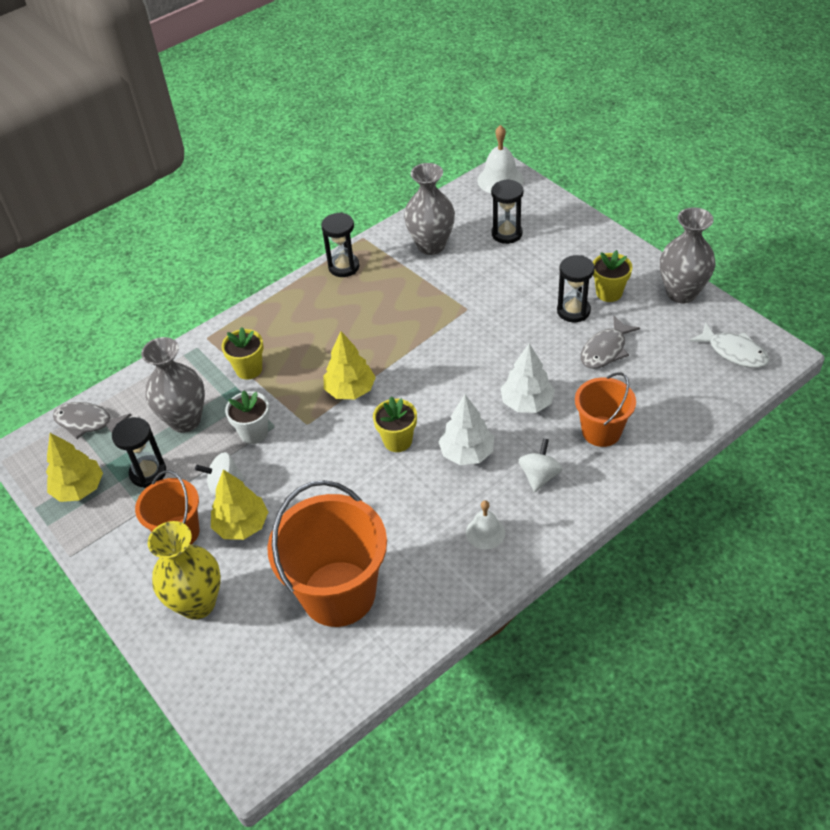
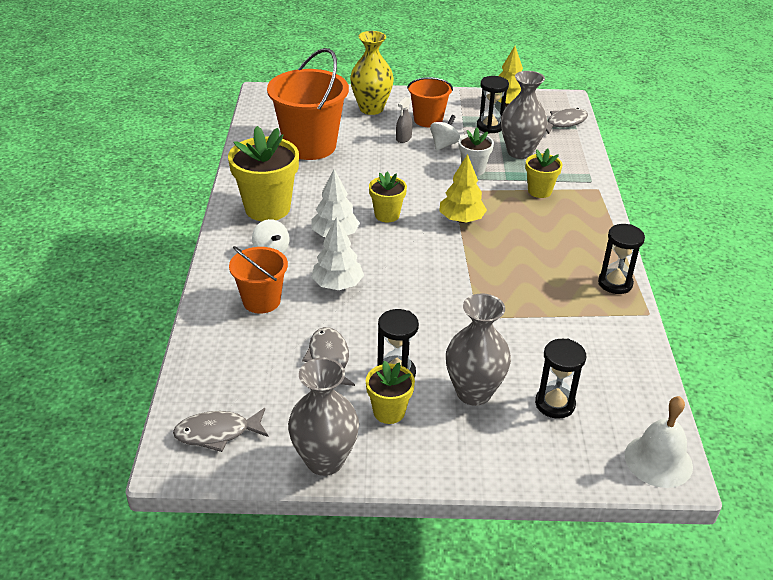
camera: 125 degrees right, 10 degrees down
(242, 525) = (403, 138): yellow tree -> grey spray bottle
(431, 245) = (590, 346): grey vase -> grey vase (474, 392)
(485, 532) = (267, 208): white bell -> yellow flower pot
(734, 352) = (217, 433): white fish -> grey fish

